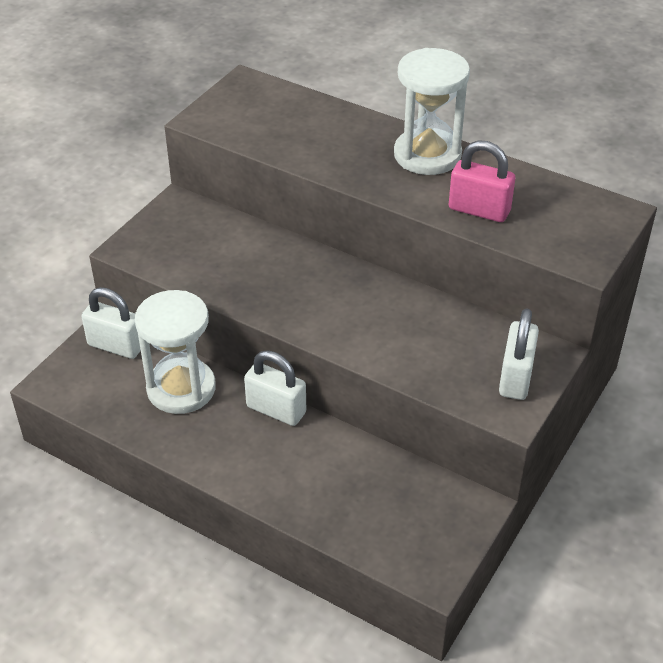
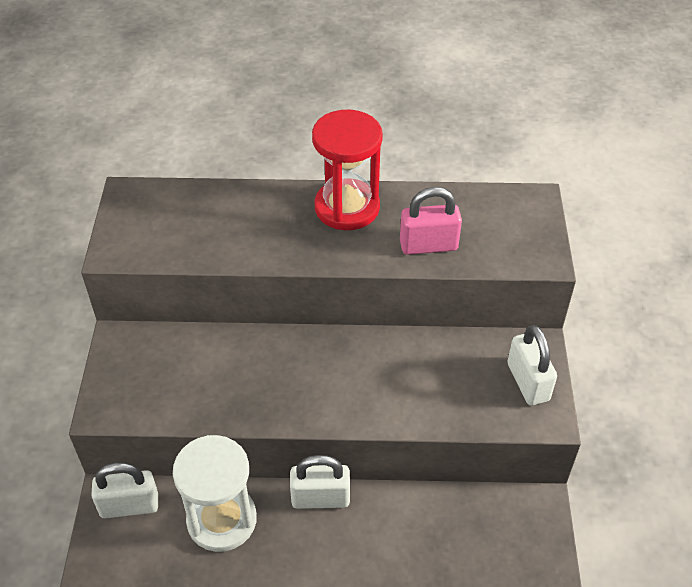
camera: 30 degrees left, 5 degrees up
(427, 155) = (347, 207): white hourglass -> red hourglass

